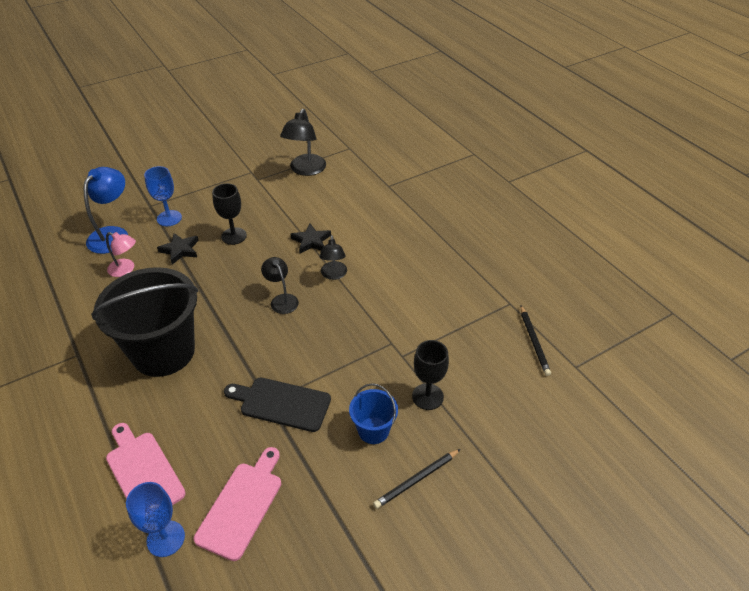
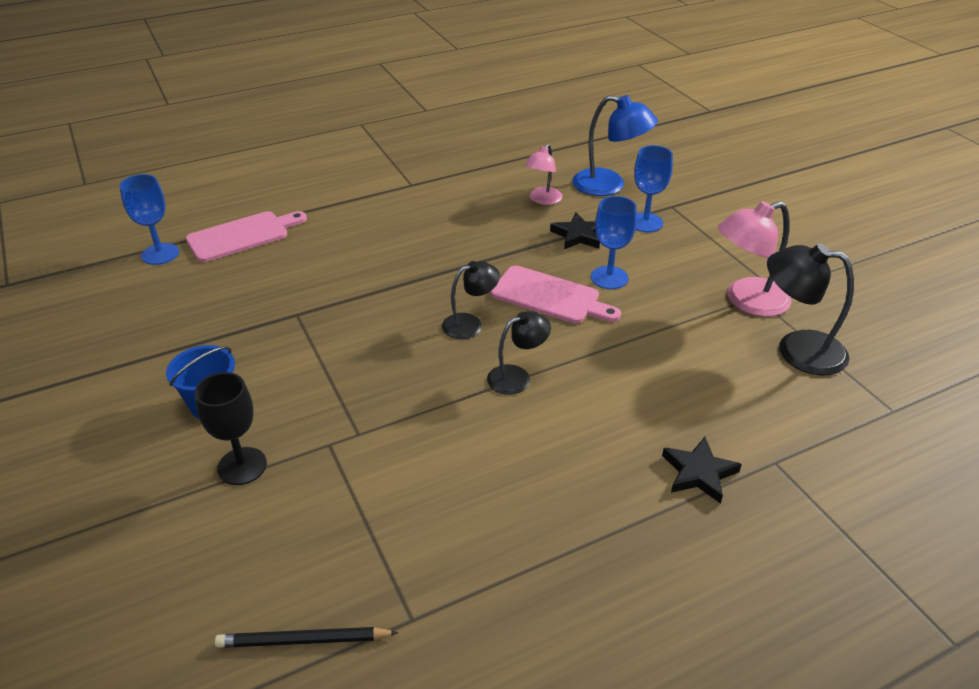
camera: 95 degrees right, 5 degrees down
(163, 352) = (399, 236): black bucket -> none
(234, 236) = (609, 278): black goblet -> blue goblet
(242, 505) = (167, 298): pink cutting board -> pink cutting board (549, 297)
(262, 183) = (746, 301): none -> pink lamp
(281, 403) = (289, 324): black cutting board -> none
(311, 241) = (599, 354): black star -> black star (698, 473)
(334, 275) = (517, 377): black lamp -> black lamp turned 150 degrees clockwise
(416, 480) = (117, 440): black pencil -> none

